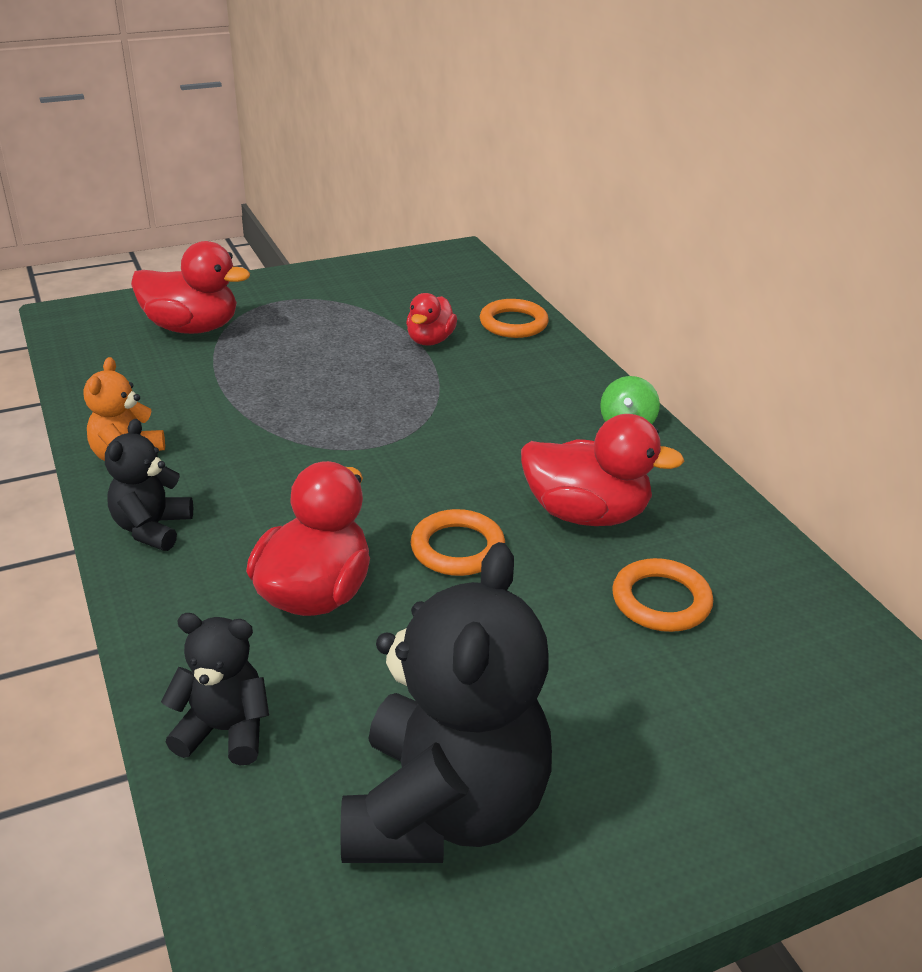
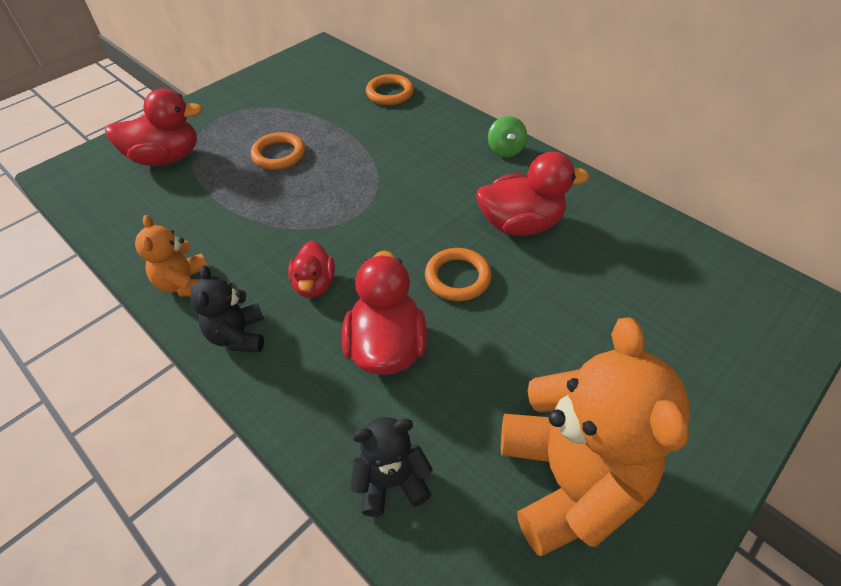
camera: 20 degrees left, 15 degrees up
(430, 340) = (343, 121): red duck -> red duck (314, 284)
(445, 809) = (569, 479): black teddy bear -> orange teddy bear
(661, 601) = (601, 272): orange ring -> orange ring (279, 154)

